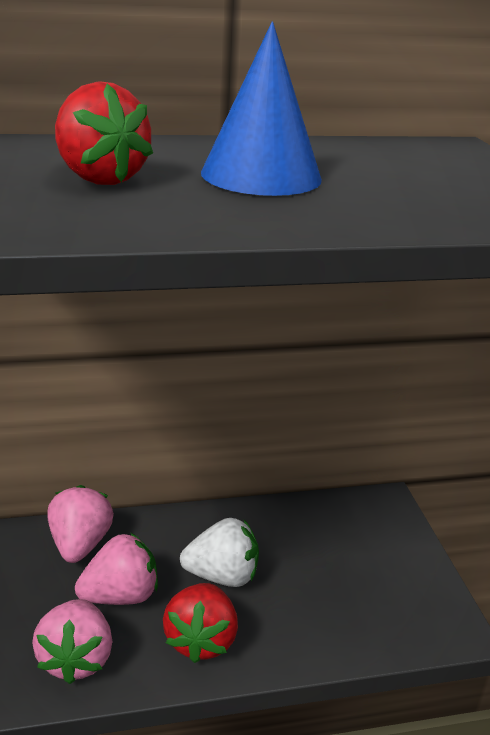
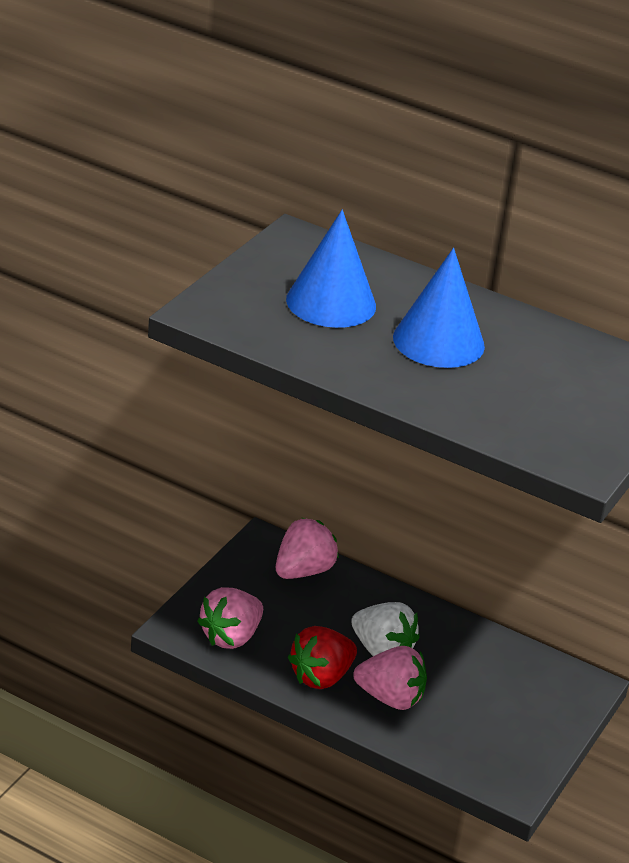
camera: 40 degrees right, 5 degrees up
(100, 178) = (331, 302): red strawberry -> blue cone
(120, 595) = (296, 619): pink strawberry -> pink strawberry (390, 698)

